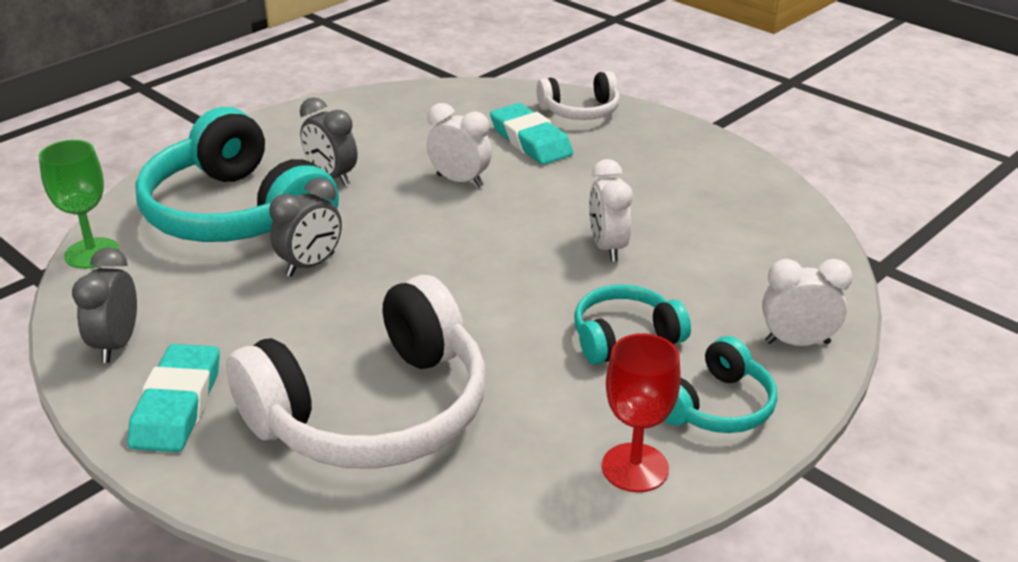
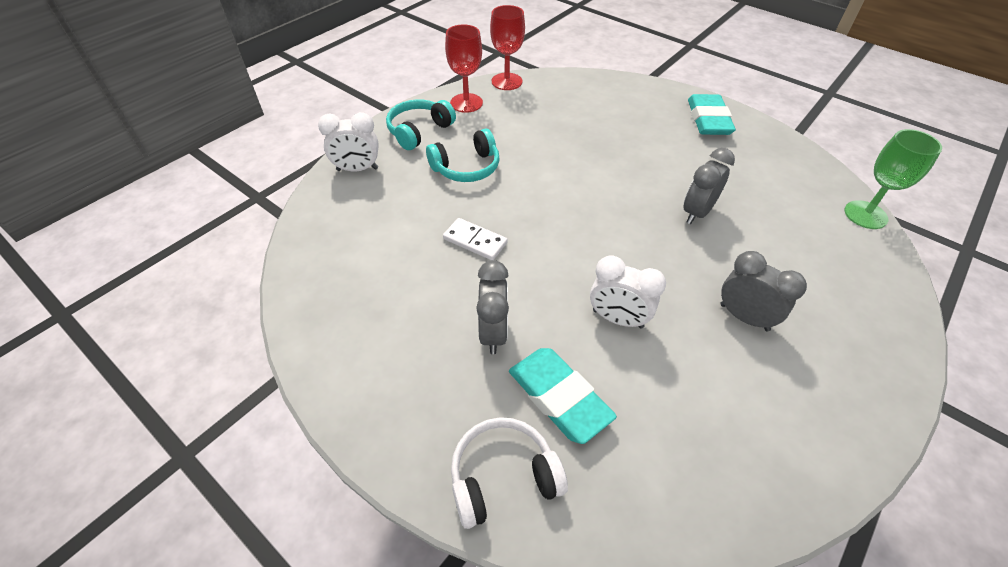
camera: 175 degrees right, 15 degrees up
(116, 344) = (774, 149): grey clock -> grey clock (493, 332)
(236, 213) = (793, 262): turquoise headphones -> none
(373, 411) = (603, 121): white headphones -> none
(547, 525) = (507, 81): none -> red goblet
(607, 247) = (475, 241): white clock -> white domino

